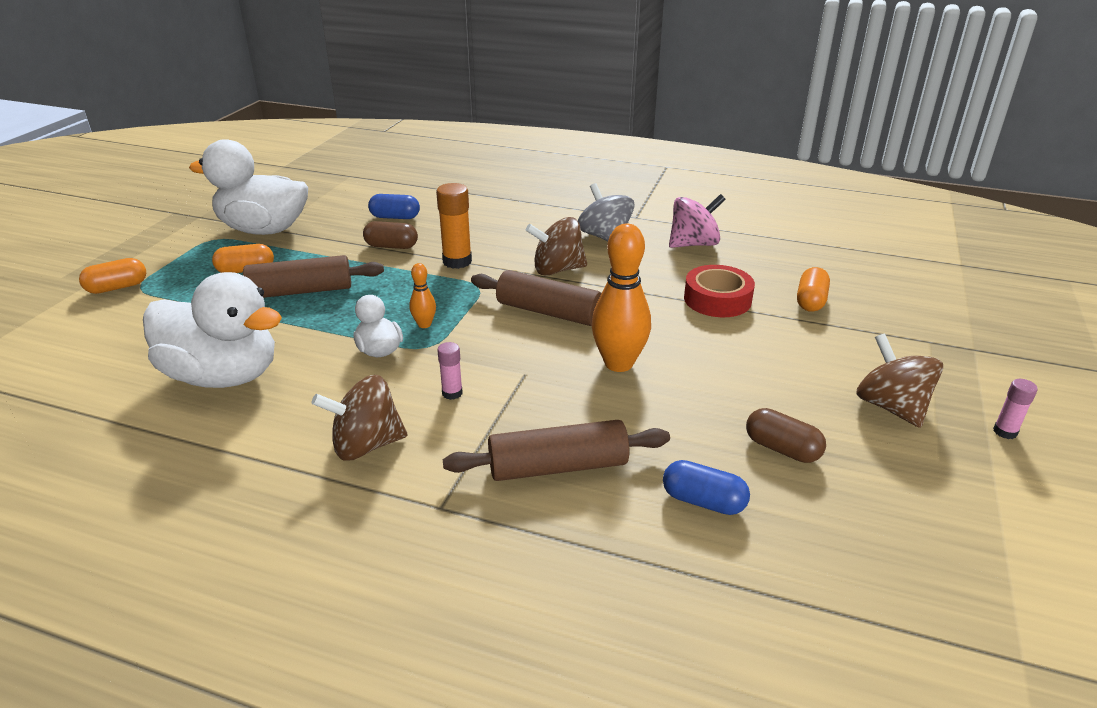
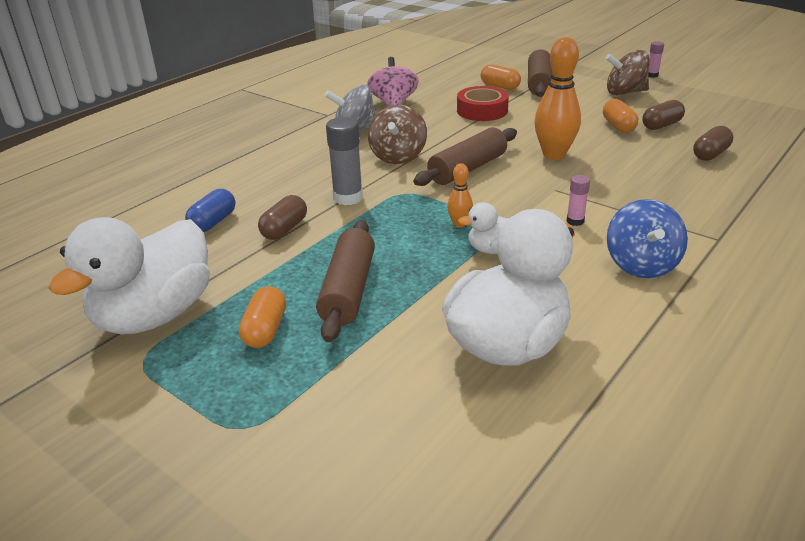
camera: 70 degrees left, 0 degrees up
(117, 287) = (228, 452): orange capsule -> orange capsule (618, 126)
(366, 445) = (641, 265): brown spinning top -> blue spinning top
(457, 261) = (348, 198): orange glue stick -> grey glue stick
(558, 466) = (674, 192): brown rolling pin -> brown rolling pin (539, 83)
(703, 501) = (710, 154): blue capsule -> brown capsule

